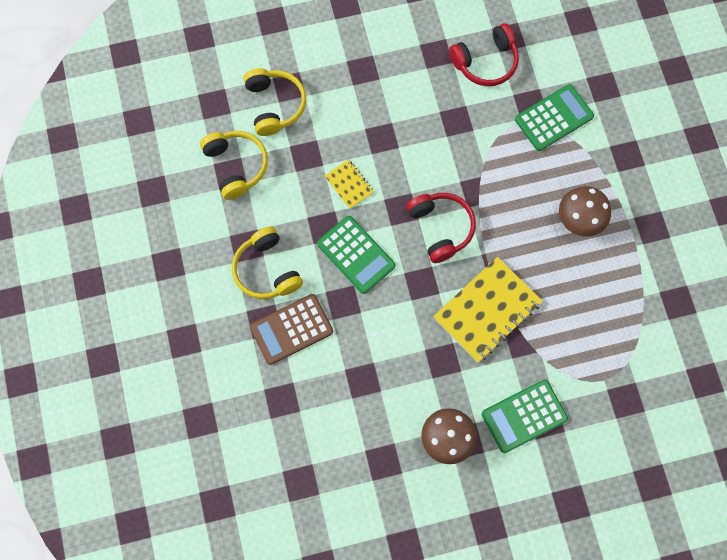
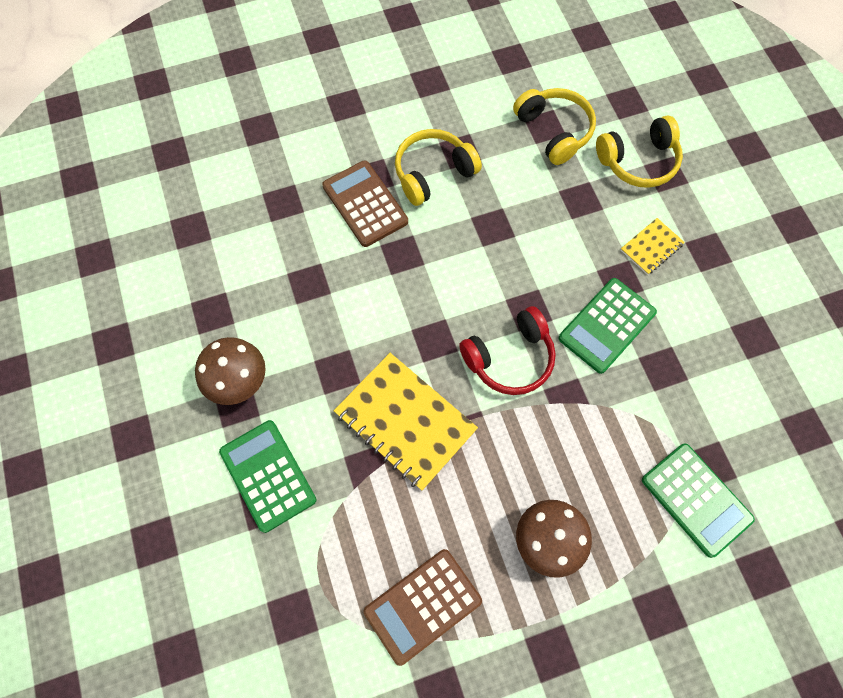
camera: 85 degrees right, 5 degrees down
(236, 166) = (554, 131): yellow headphones -> yellow headphones turned 90 degrees counterclockwise
(349, 184) = (551, 249): yellow notebook -> yellow notebook (651, 247)
(356, 254) = (462, 263): green calculator -> green calculator (607, 326)
(485, 62) = (759, 401): red headphones -> none
(621, 309) = (423, 606): none -> brown calculator

